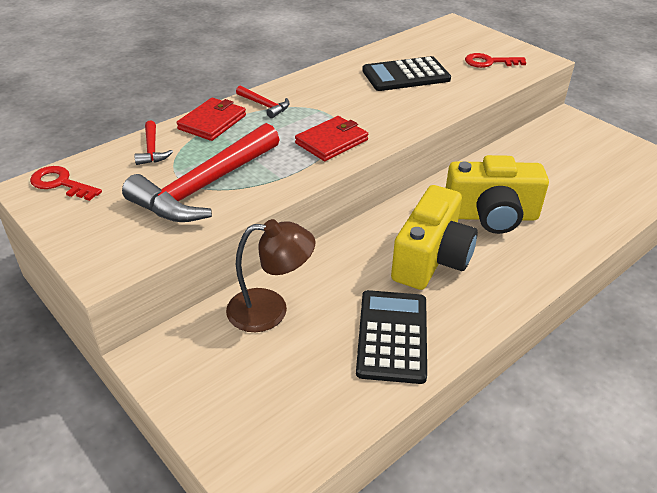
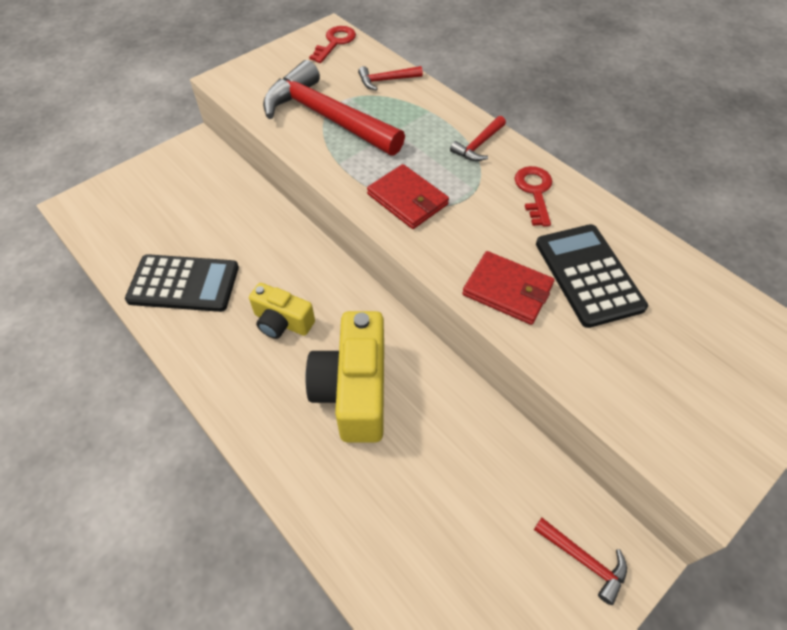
camera: 90 degrees right, 15 degrees up
(212, 122) = (438, 111): red wallet -> red wallet (507, 290)
(270, 310) = (230, 203): brown lamp -> none
(431, 259) = (282, 322): yellow camera -> yellow camera, size x0.58
(489, 62) = (669, 390): red key -> red key (534, 192)
(577, 132) = (584, 560): none -> red hammer

